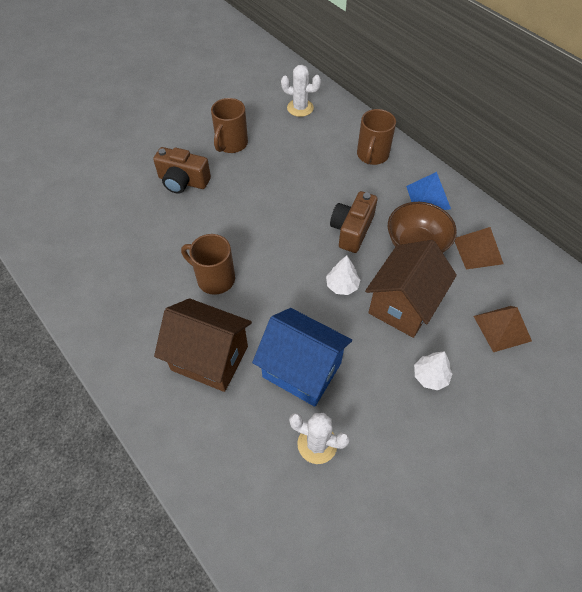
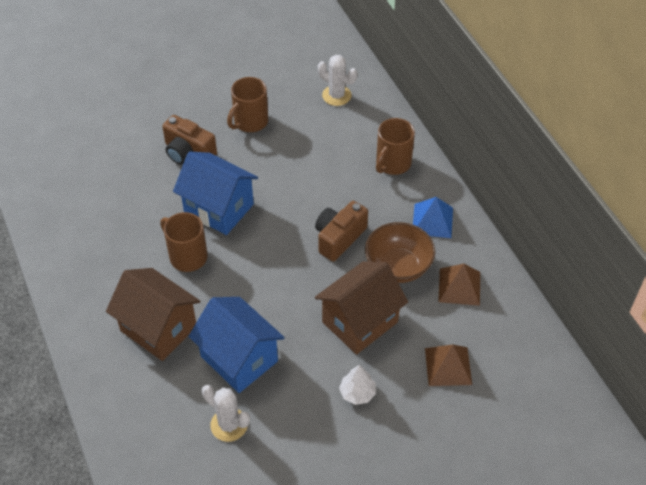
camera: 15 degrees right, 5 degrees down
(229, 227) = (219, 208): none -> blue house
(342, 285) = (307, 290): white tree -> none

